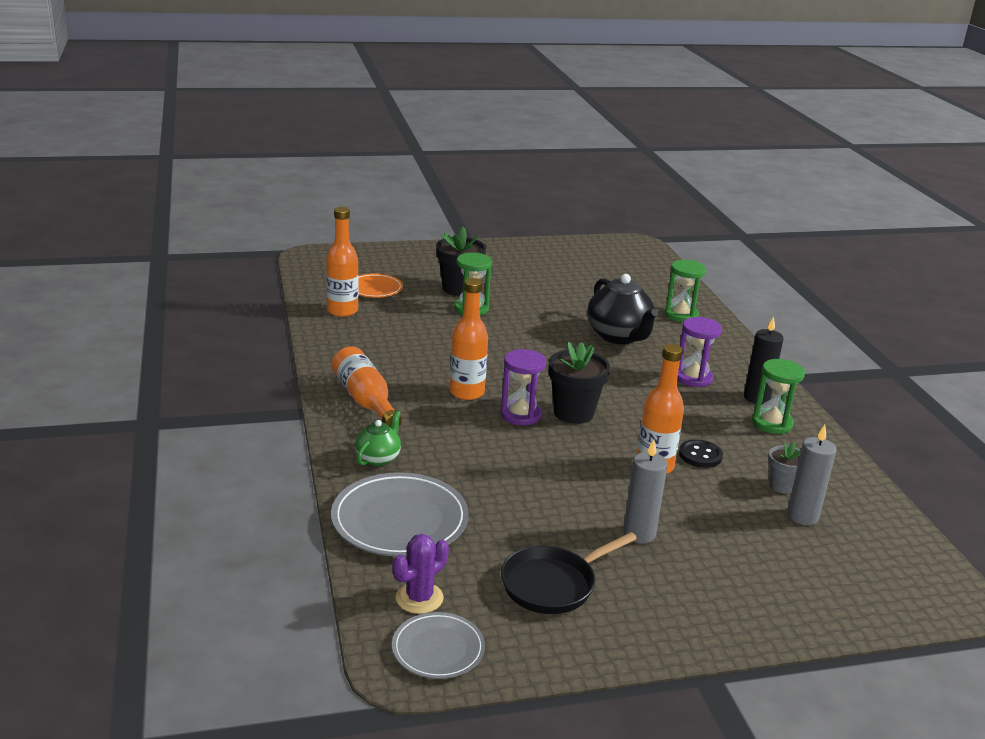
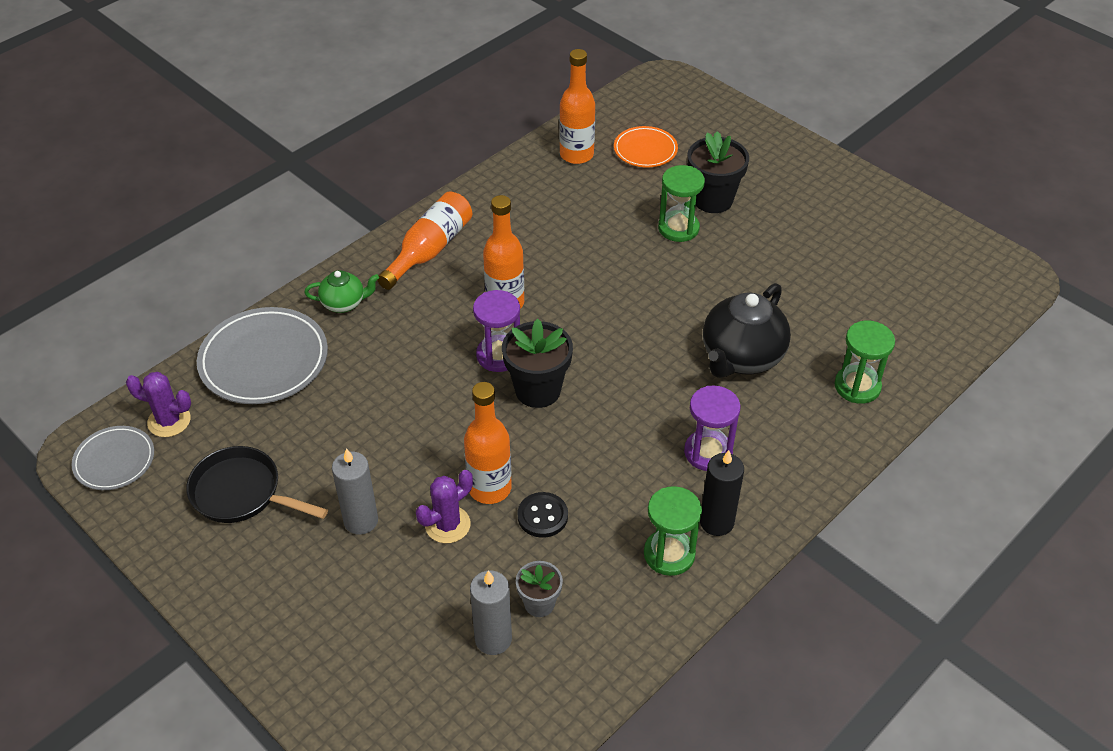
camera: 60 degrees right, 20 degrees up
(676, 496) = (447, 525): none -> purple cactus

